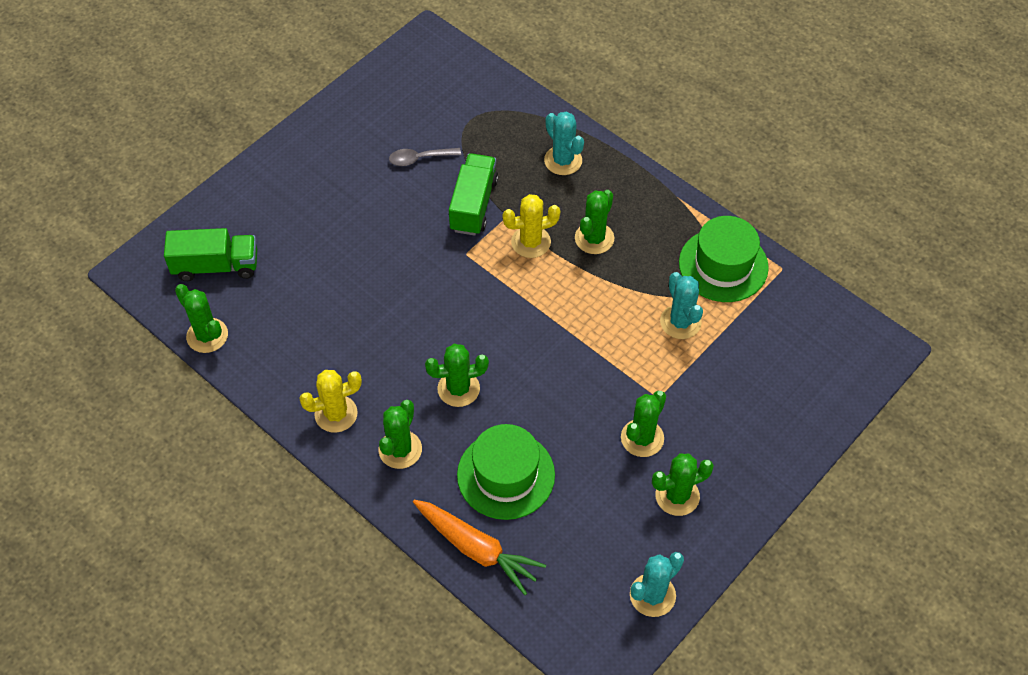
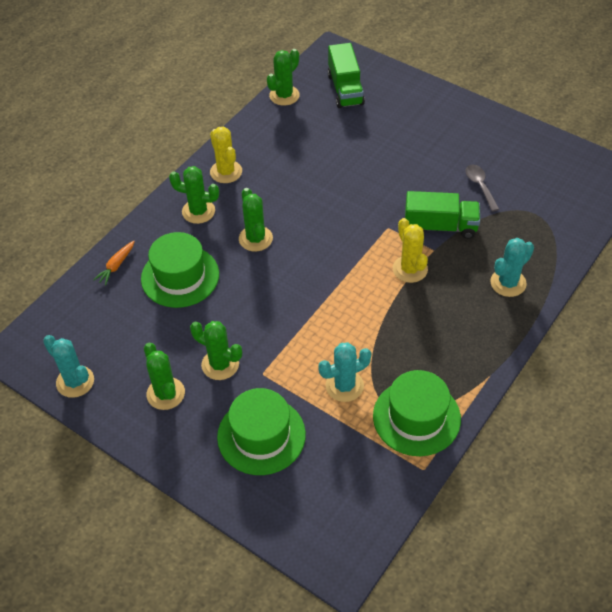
camera: 85 degrees right, 5 degrees down
(476, 549) = (116, 266): orange carrot -> orange carrot, size x0.53
(594, 238) = (424, 314): green cactus -> none
(737, 404) = (261, 435): none -> green hat

